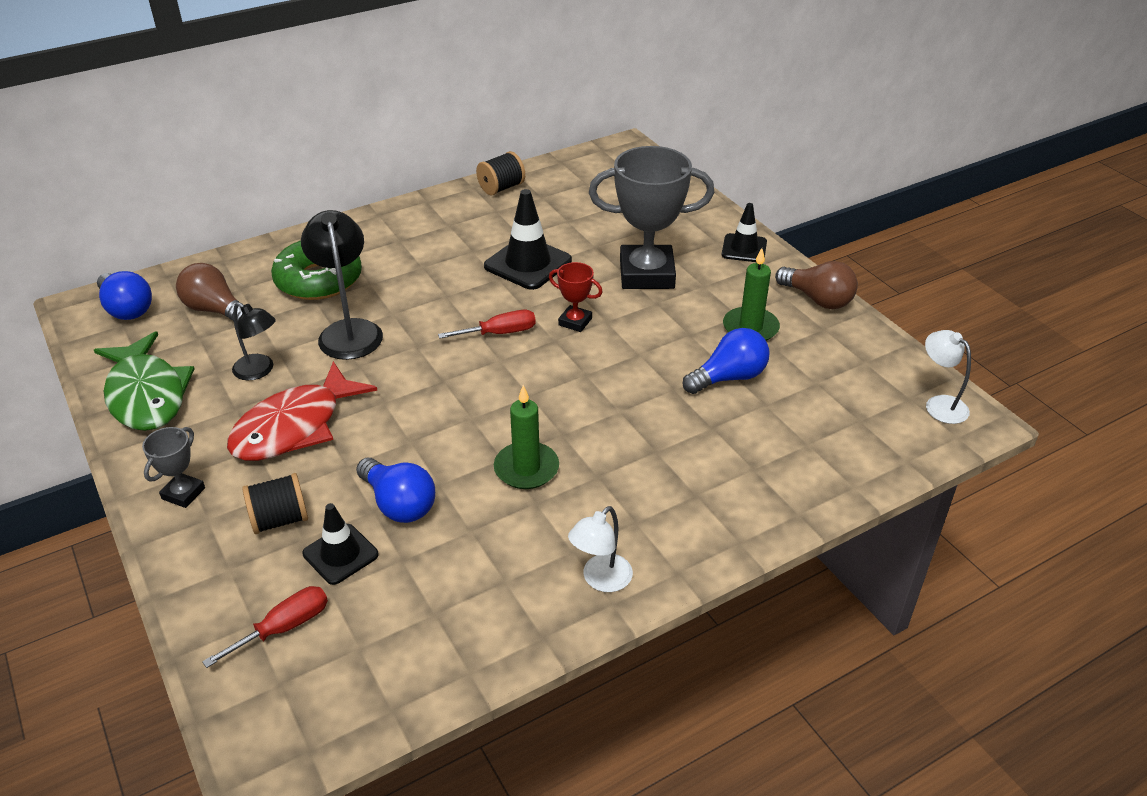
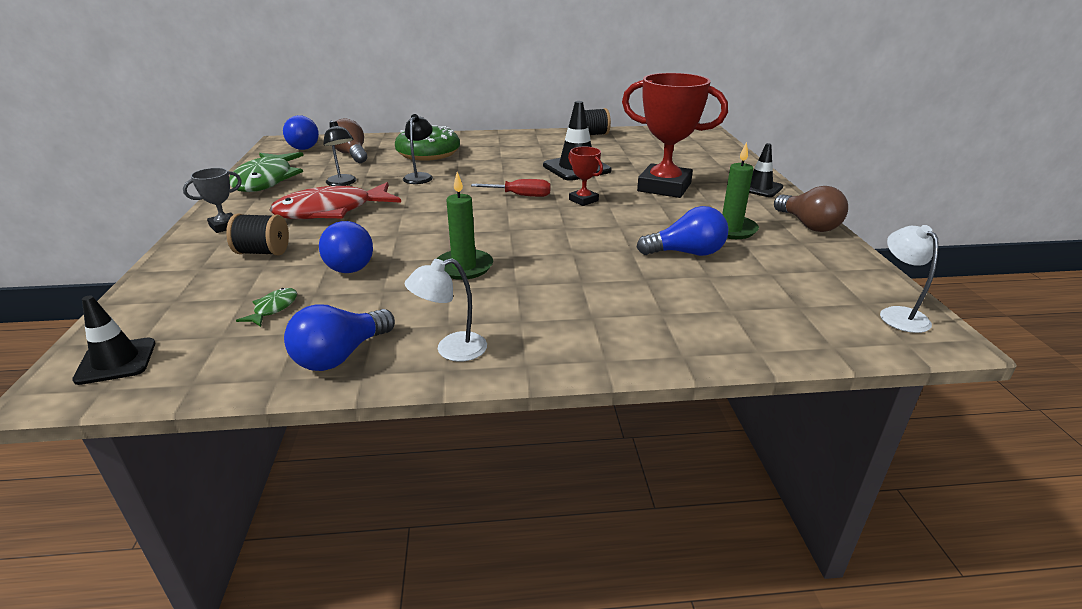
camera: 25 degrees right, 10 degrees down
(284, 627) = (188, 309): red screwdriver -> none
(340, 554) = (277, 280): black traffic cone -> black traffic cone (116, 361)
(349, 331) = (420, 176): black lamp -> black lamp, size x0.61
(378, 593) = (273, 308): none -> green fish
(504, 625) = (341, 356): none -> blue light bulb
(646, 274) = (664, 187): grey trophy -> red trophy

